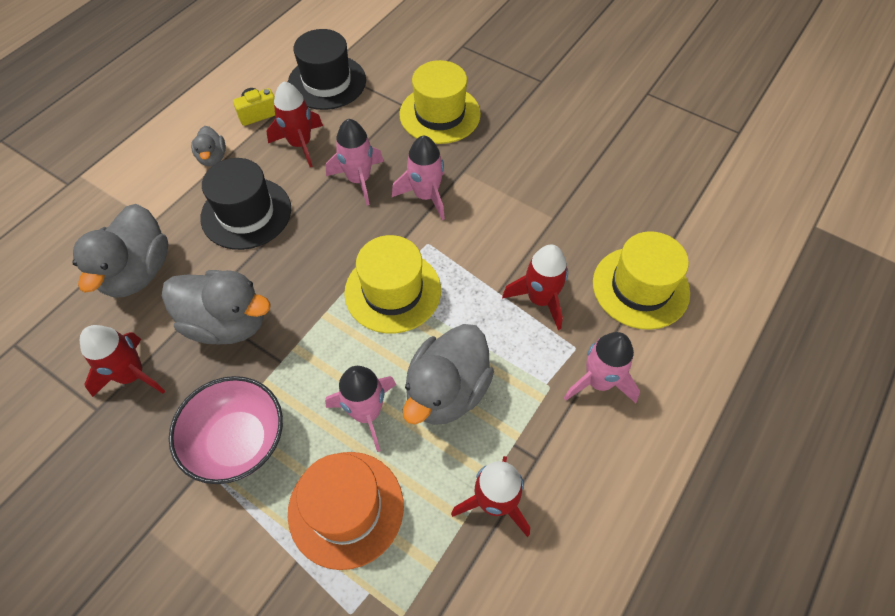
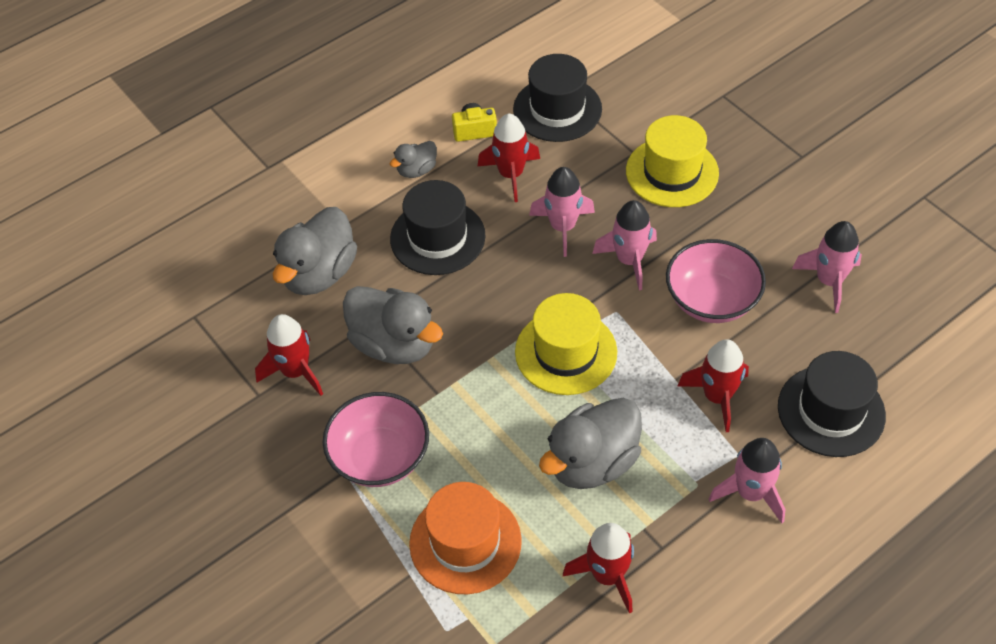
camera: 20 degrees right, 5 degrees down
(212, 158) = (416, 170): grey duck -> grey duck turned 45 degrees clockwise
(366, 413) = (507, 462): pink rocket -> pink rocket (829, 281)
(507, 214) = (711, 300): none -> pink bowl
(640, 287) = (831, 411): yellow hat -> black hat

